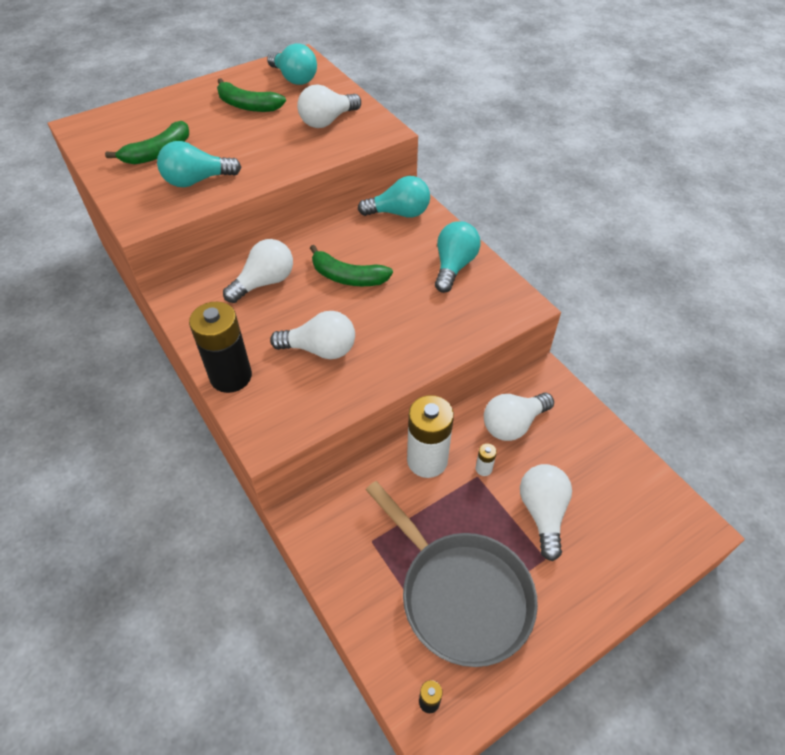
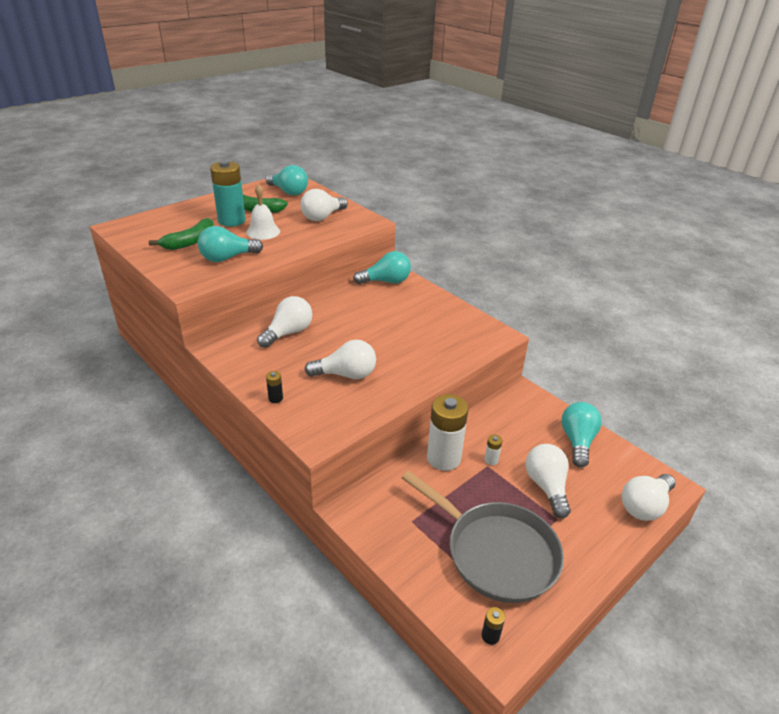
camera: 10 degrees left, 15 degrees down
(214, 122) = (231, 221): none -> turquoise battery
(231, 376) = (275, 398): black battery -> black battery, size x0.41
(248, 141) = (263, 231): none -> white bell
(347, 277) = (356, 325): green banana -> none
(454, 266) = (438, 313): turquoise light bulb -> turquoise light bulb (577, 441)
(513, 424) = (506, 427): white light bulb -> white light bulb (644, 506)

